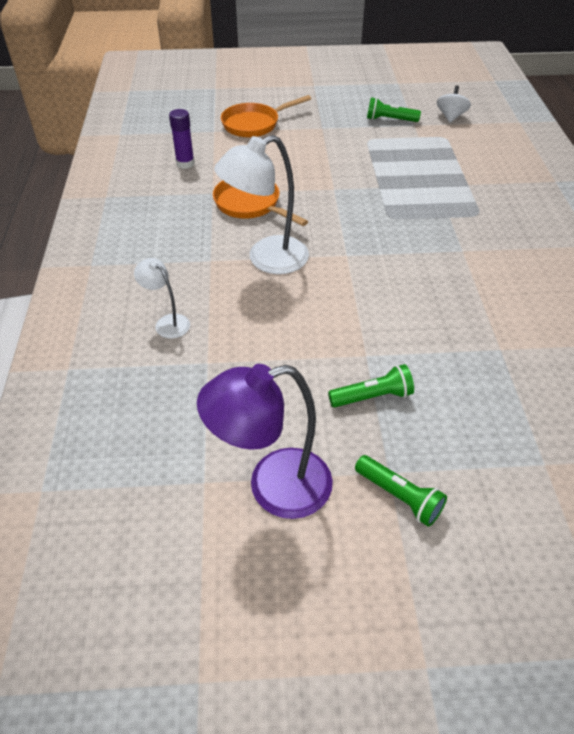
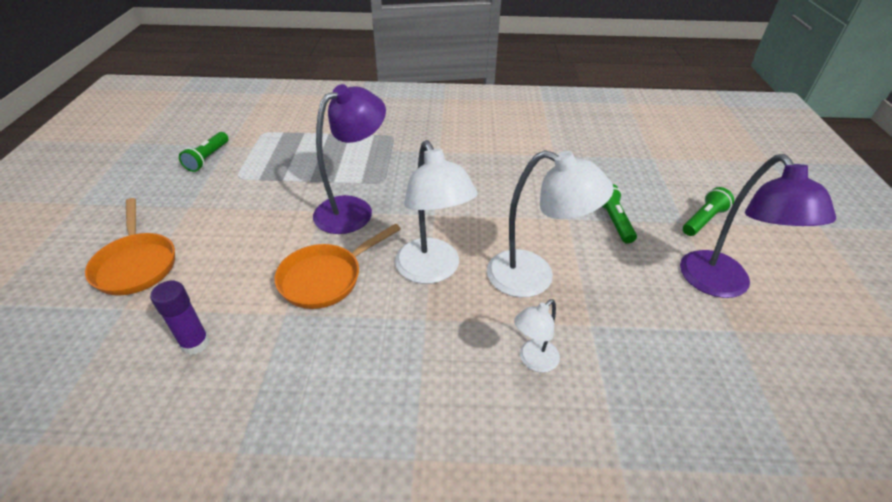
camera: 85 degrees left, 5 degrees down
(266, 325) = (534, 277): none -> white lamp
(341, 206) = (353, 209): none -> purple lamp
(451, 117) = (229, 123): white spinning top -> none

